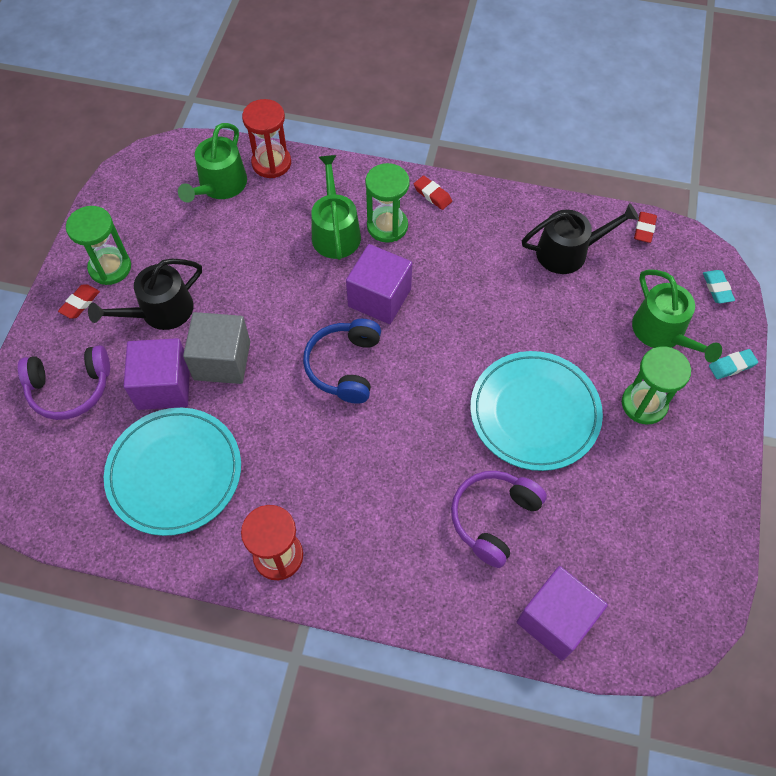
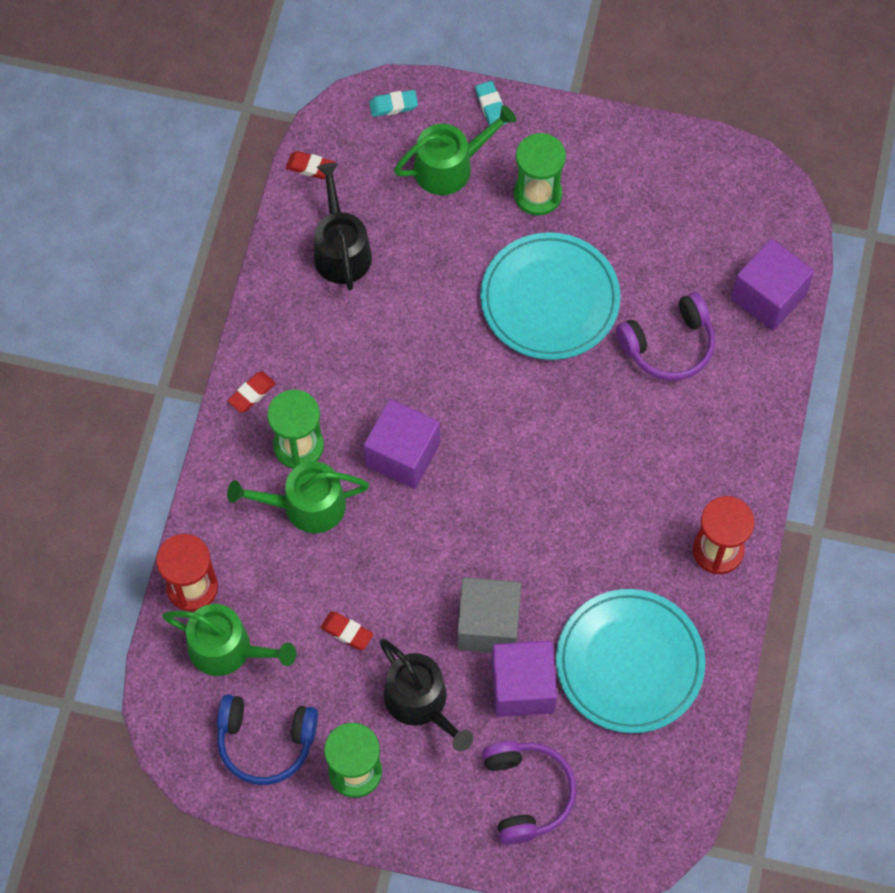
camera: 90 degrees left, 5 degrees up
(80, 303) = (408, 800): red eraser -> red eraser (347, 632)
(344, 366) = (495, 491): blue headphones -> blue headphones (265, 742)
(493, 518) = (669, 346): purple headphones -> purple headphones turned 60 degrees counterclockwise

